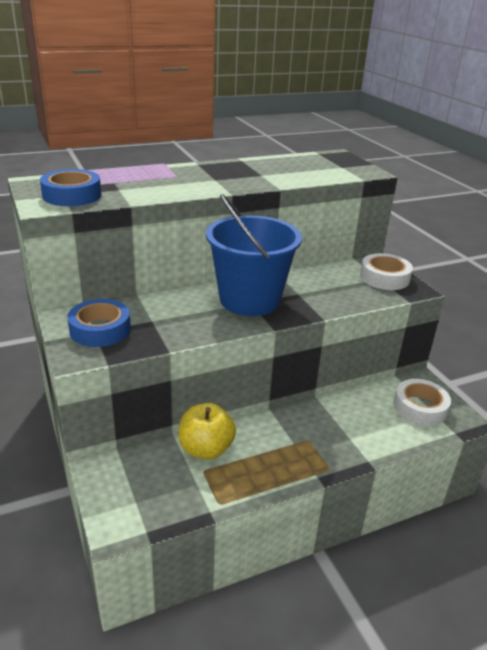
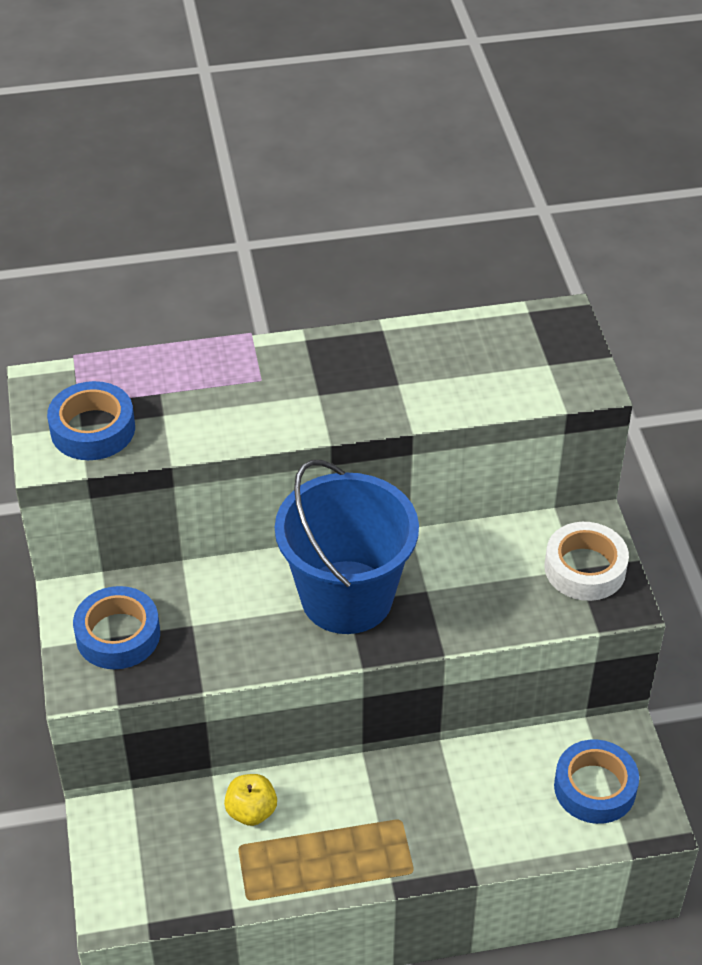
camera: 15 degrees right, 15 degrees up
(206, 449) = (251, 811): yellow apple -> yellow apple, size x0.66
(420, 407) = (595, 788): white tape -> blue tape

